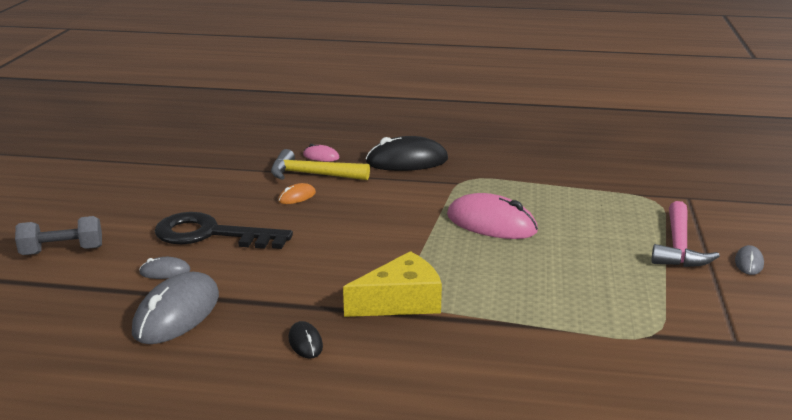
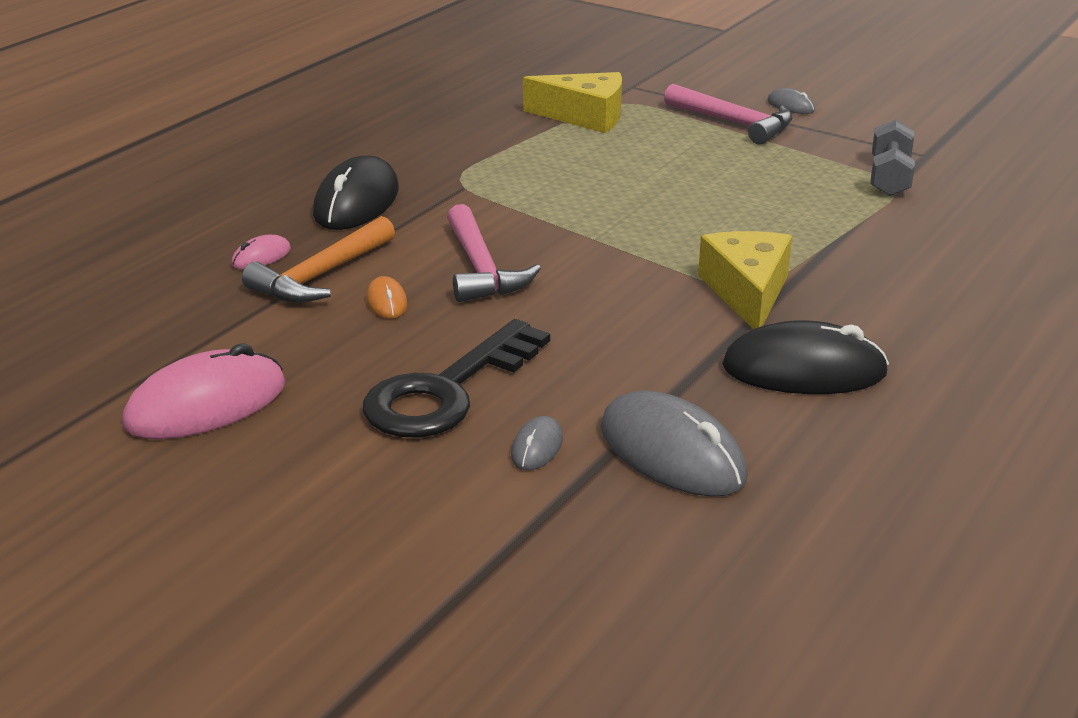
camera: 65 degrees left, 5 degrees up
(62, 251) = (376, 541): grey dumbbell -> grey dumbbell (889, 177)
(305, 342) = (804, 370): black mouse -> black mouse, size x2.12
(312, 174) = (320, 276): yellow hammer -> orange hammer
(356, 212) = (481, 269): none -> pink hammer
(491, 223) = (597, 196): pink mouse -> pink mouse (206, 405)
(612, 193) = (585, 116): none -> yellow cheese

